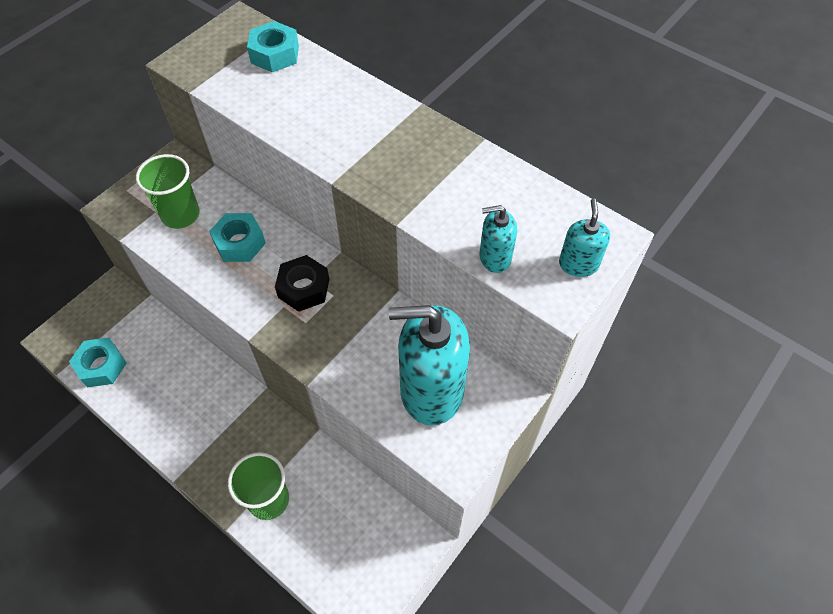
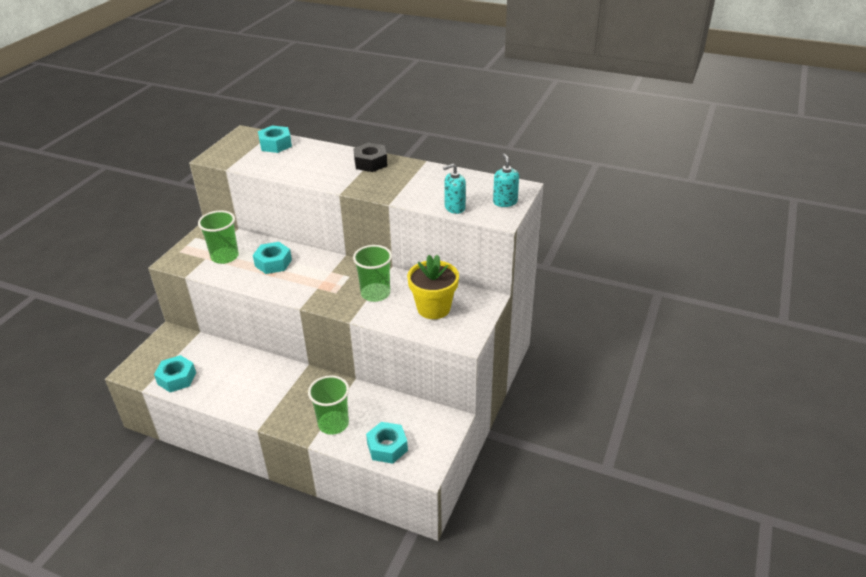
camera: 15 degrees left, 20 degrees down
(303, 288) = (327, 276): black nut -> black nut (370, 163)
(325, 561) = (387, 447): none -> turquoise nut
(358, 339) = (375, 293): none -> green cup
(431, 390) = (433, 308): turquoise soap dispenser -> yellow flower pot

